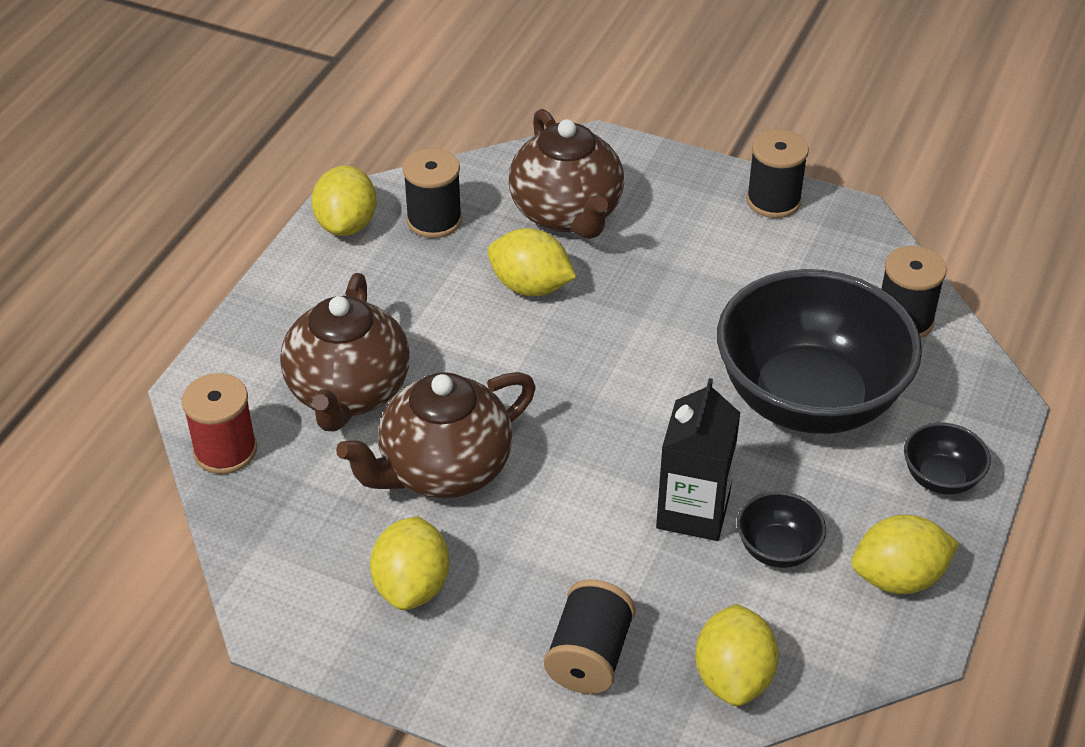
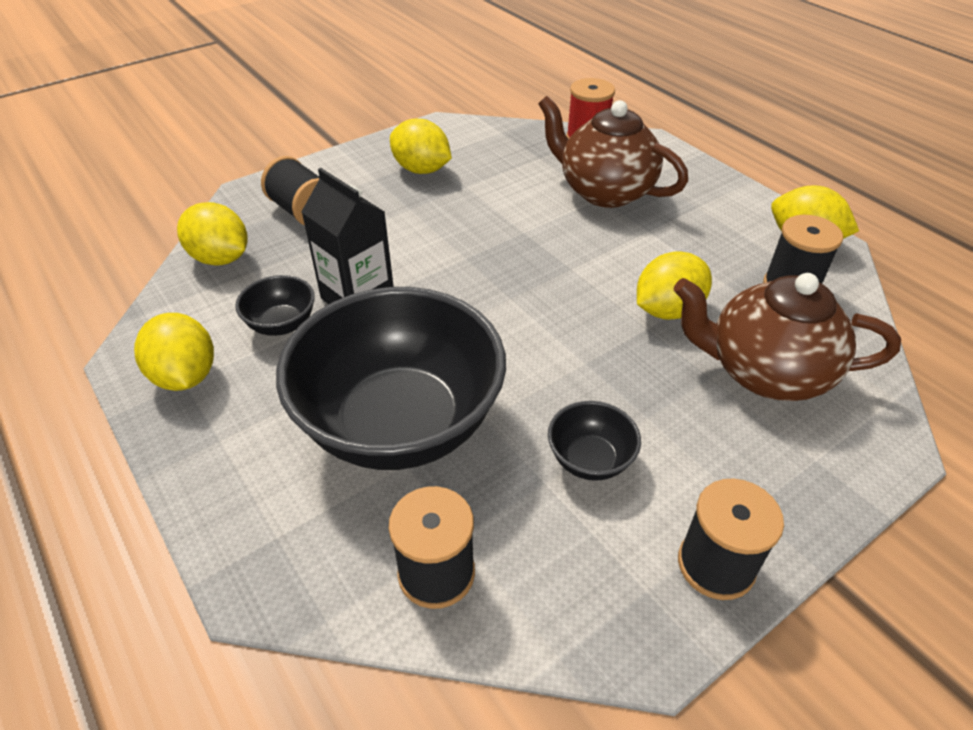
camera: 120 degrees right, 0 degrees up
(443, 470) = (501, 207): brown teapot -> none
(898, 578) = (185, 376): yellow lemon -> yellow lemon turned 45 degrees counterclockwise
(940, 478) = (232, 465): black bowl -> black bowl (590, 460)

